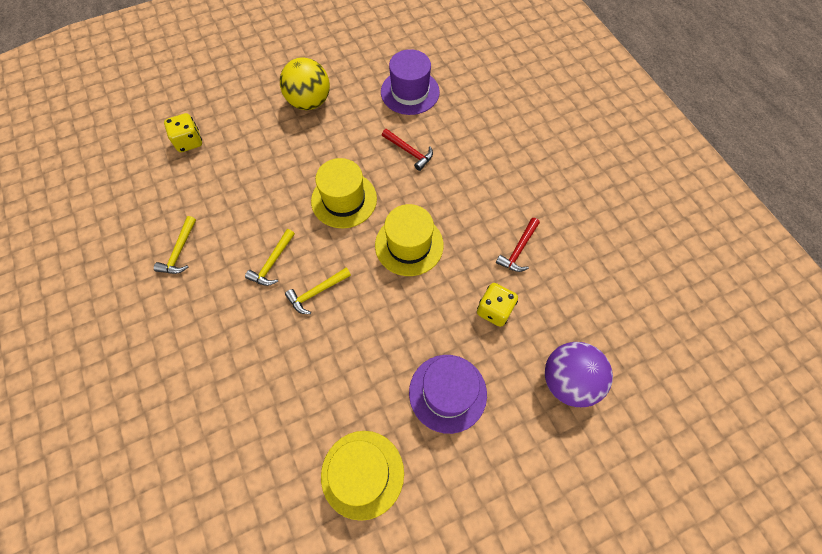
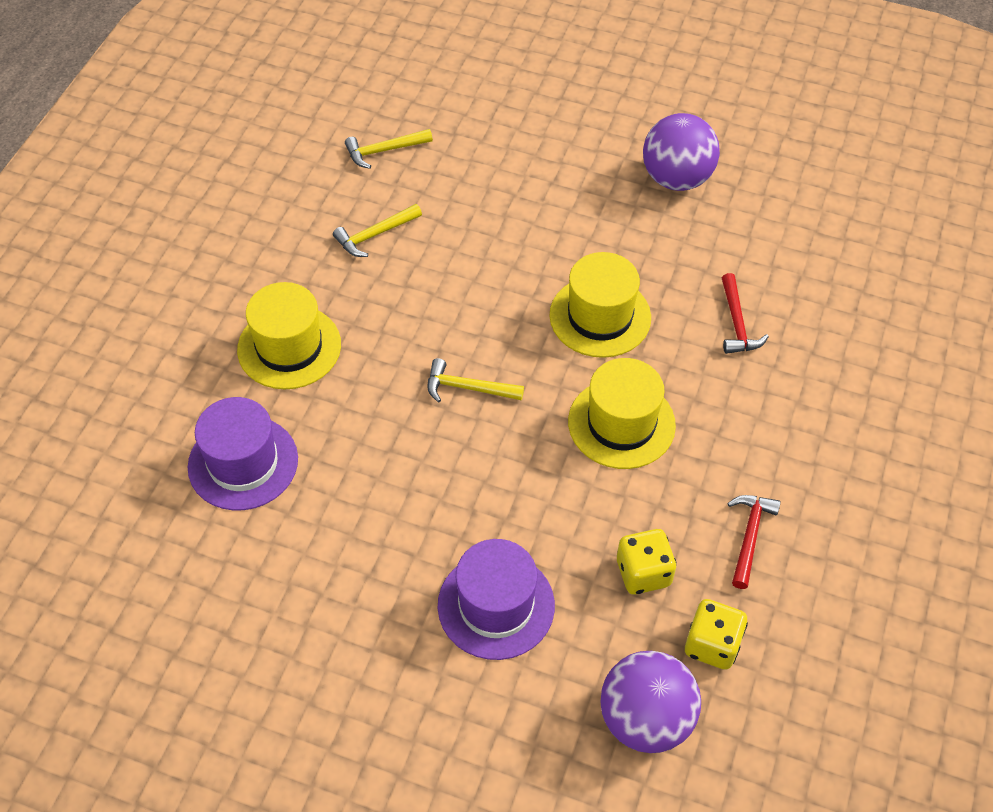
camera: 45 degrees right, 10 degrees down
(189, 142) = (496, 127): yellow dice -> yellow dice (712, 645)
(272, 262) = (454, 321): yellow hammer -> yellow hammer (384, 151)
(309, 102) = (676, 178): yellow ball -> purple ball
(362, 474) = (329, 597): yellow hat -> yellow hat (289, 347)
(410, 92) = (816, 255): purple hat -> purple hat (243, 463)
(518, 249) = (749, 537): red hammer -> red hammer turned 120 degrees clockwise

